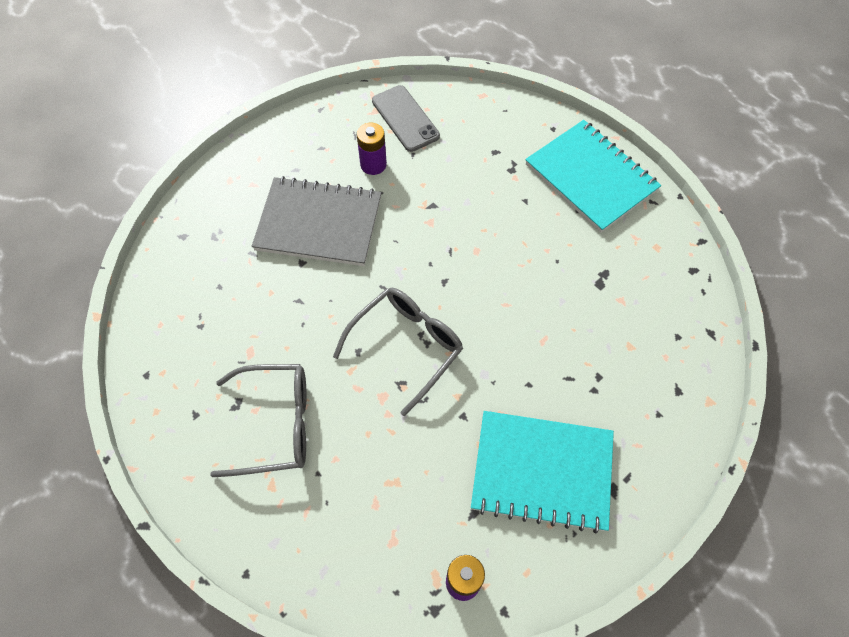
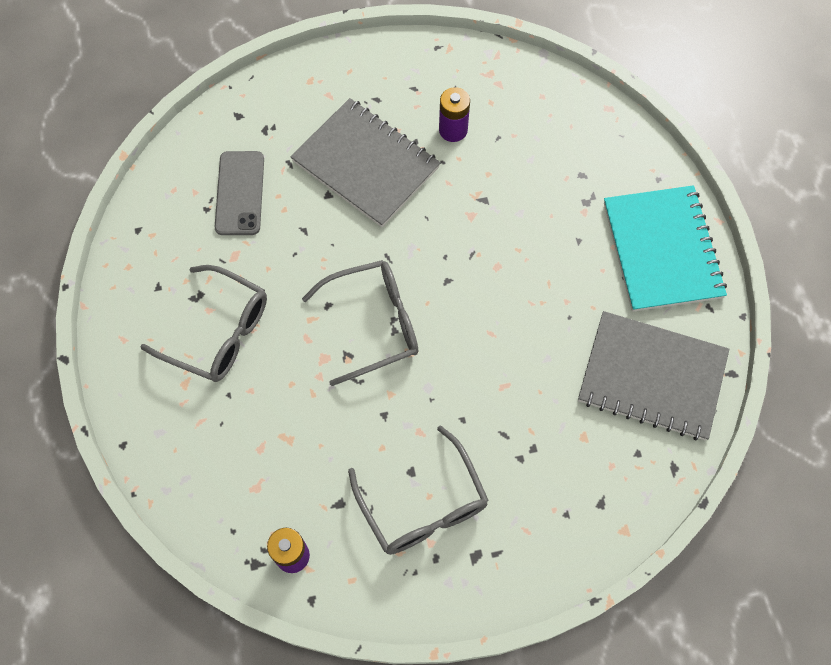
camera: 30 degrees right, 5 degrees up
(405, 118) = (514, 96): grey phone -> grey phone (240, 193)
(542, 471) = (422, 503): turquoise notebook -> grey glasses
(648, 273) = (652, 377): none -> grey notebook

